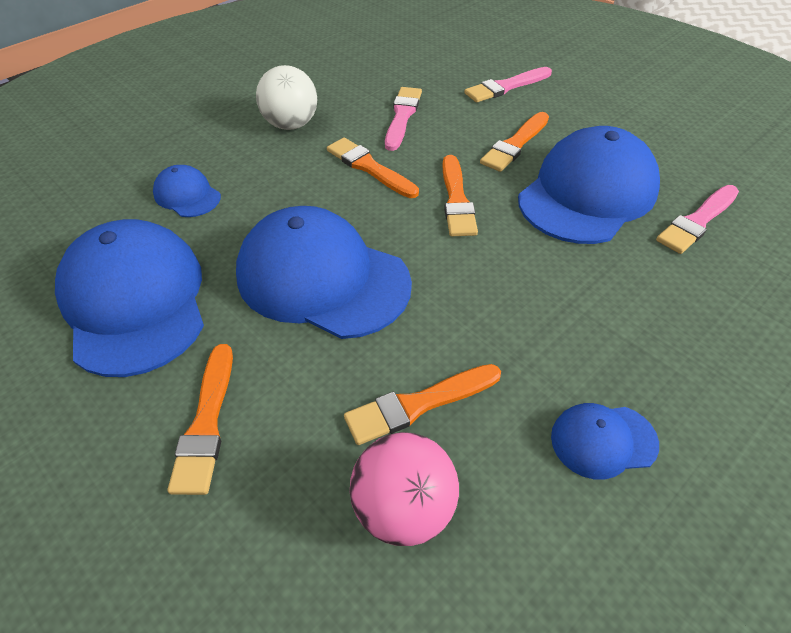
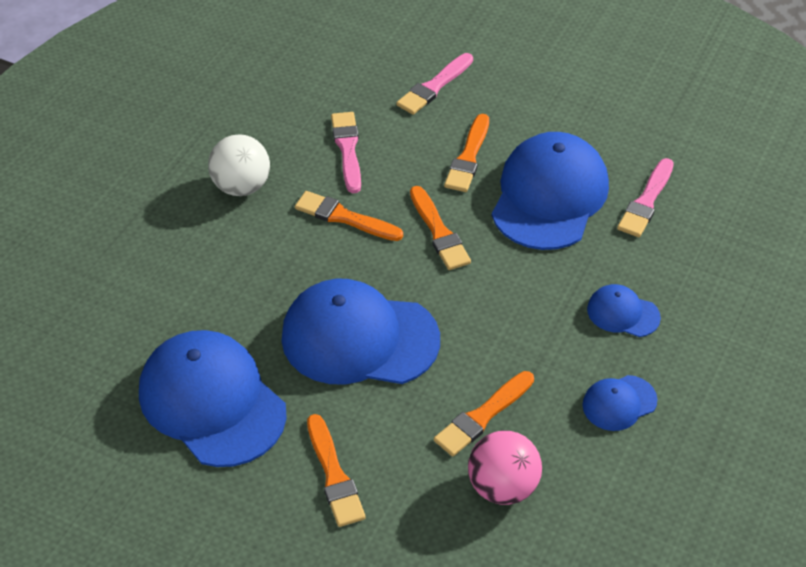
camera: 20 degrees left, 0 degrees up
(187, 195) = (189, 291): blue cap -> blue cap (623, 313)

